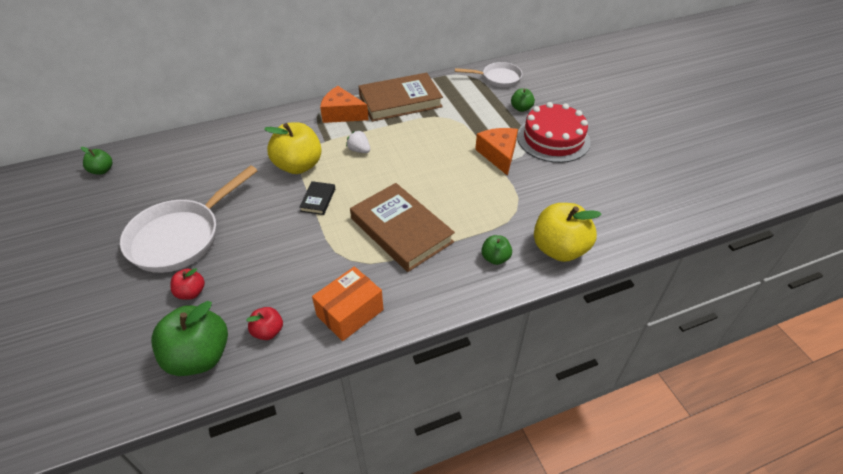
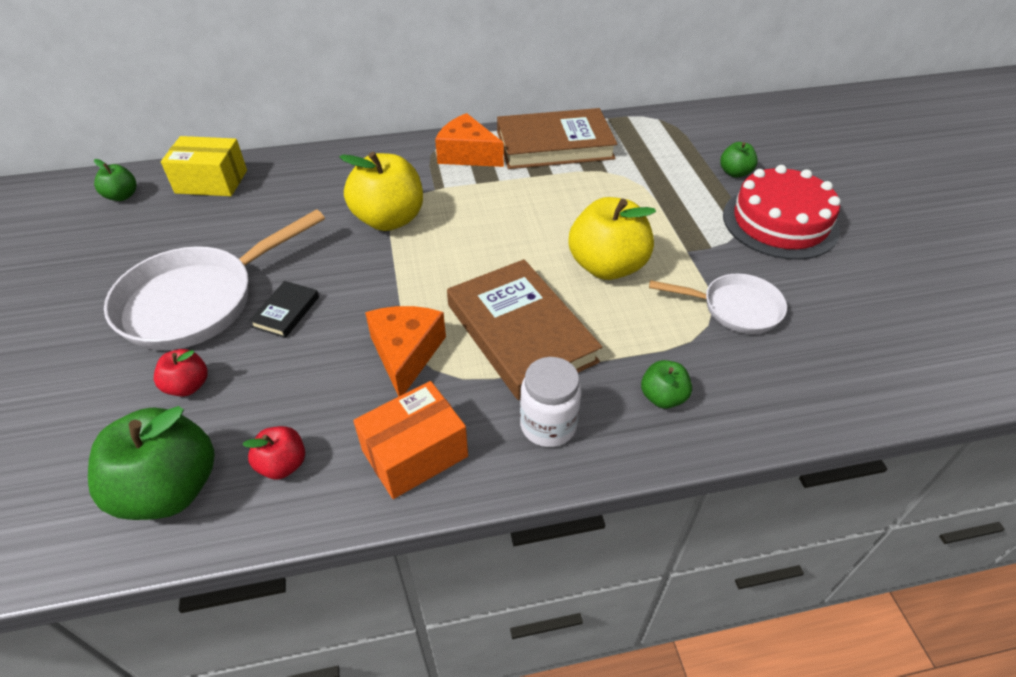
camera: 10 degrees right, 0 degrees up
(165, 153) = (211, 182): none -> yellow box
(318, 200) = (406, 271): black book -> black book (286, 312)
(359, 150) = (481, 207): white strawberry -> none
(429, 284) = (548, 425): none -> white jar
(498, 78) = (704, 127): white pan -> white pan (734, 308)
(498, 155) = (691, 237): orange cheese -> orange cheese (406, 354)
(559, 249) = (771, 397): yellow apple -> yellow apple (607, 266)

